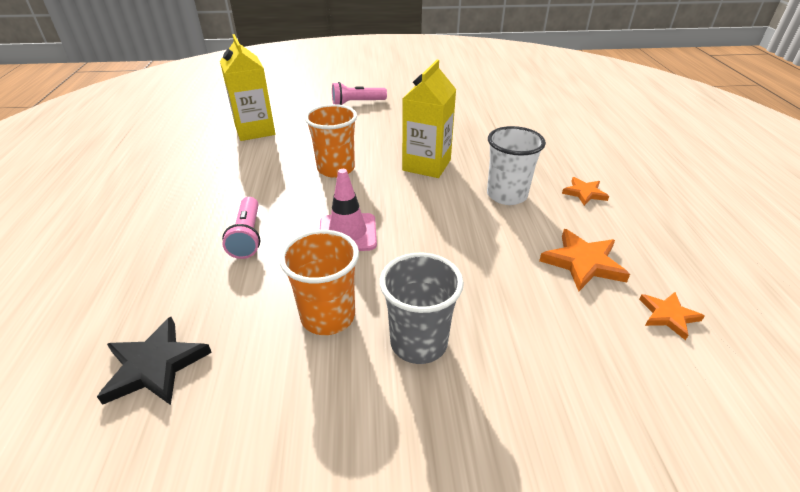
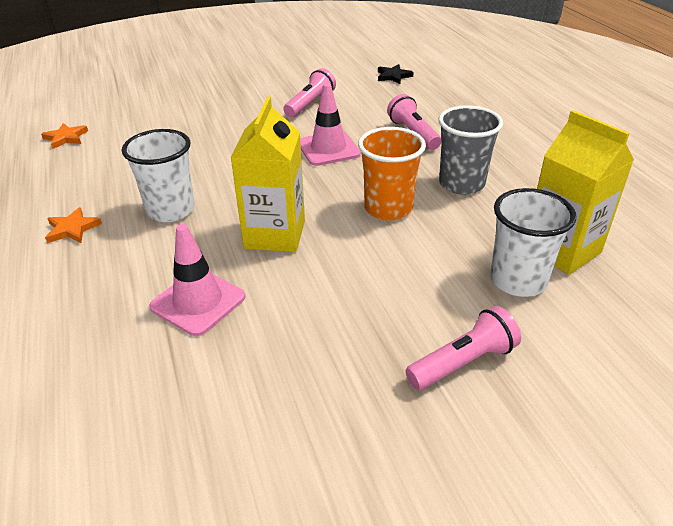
camera: 165 degrees right, 0 degrees up
(155, 366) = (393, 76): black star -> black star, size x0.63
(298, 122) = (518, 280): none -> white cup
(328, 316) = (310, 104): orange cup -> pink flashlight
(418, 343) = (246, 103): grey cup -> grey cup (461, 184)
(480, 139) = (198, 302): none -> pink traffic cone
(583, 263) = (113, 160): orange star -> none

